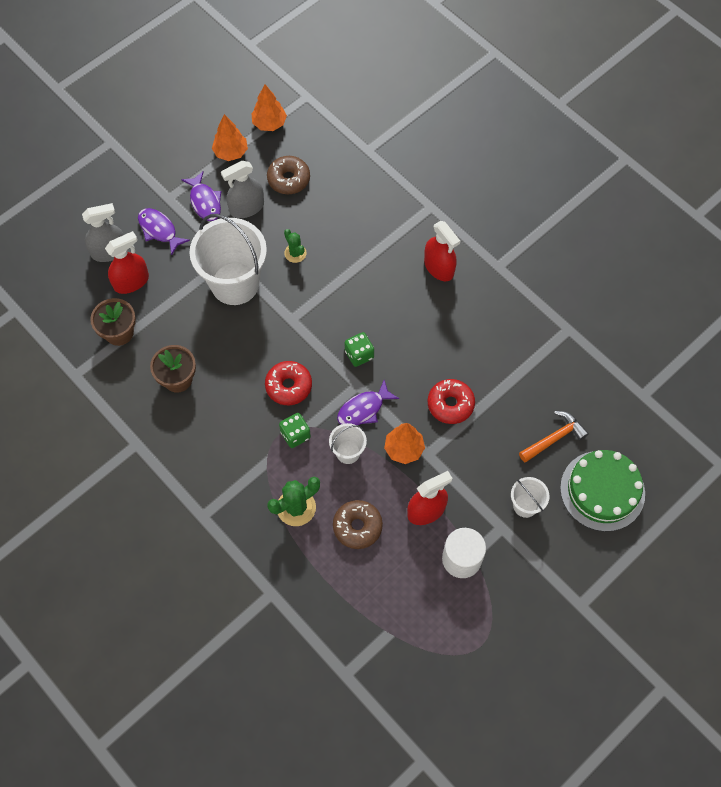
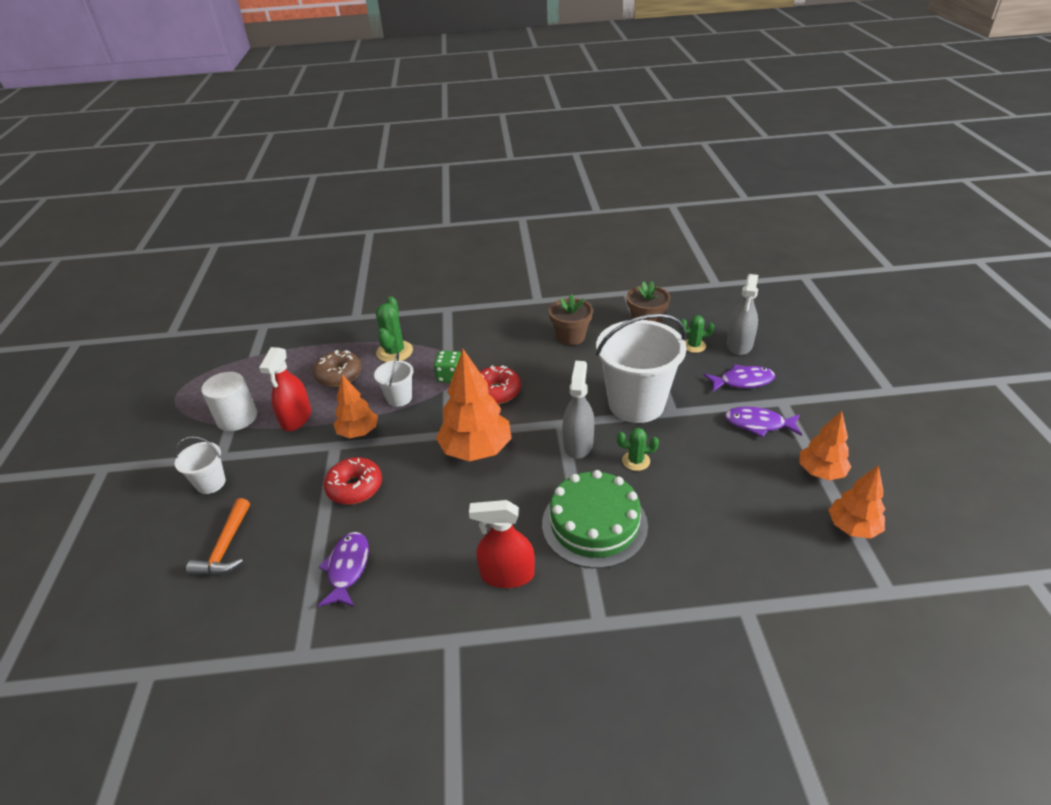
camera: 130 degrees right, 25 degrees down
(131, 282) = (694, 346): red spray bottle -> green cactus
(247, 208) = (727, 451): grey spray bottle -> grey spray bottle (578, 444)
(288, 179) = (745, 503): brown donut -> none
(359, 354) = (476, 450): green dice -> orange tree
(363, 409) = (422, 426): purple fish -> purple fish (347, 568)
(602, 490) = (138, 551): green cake -> green cake (594, 524)

